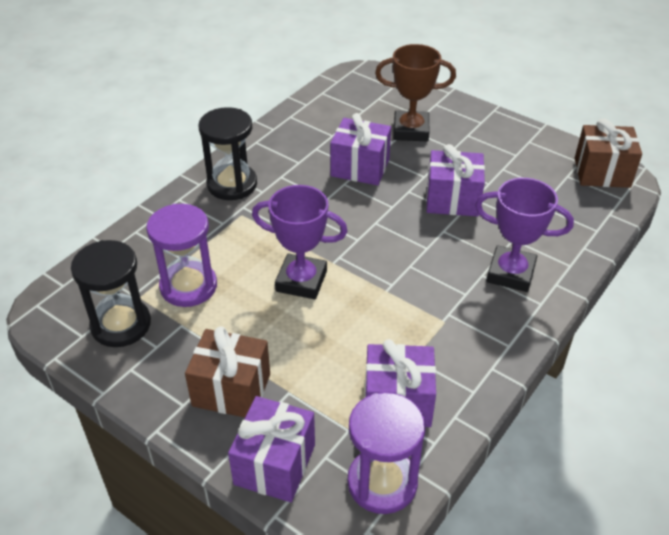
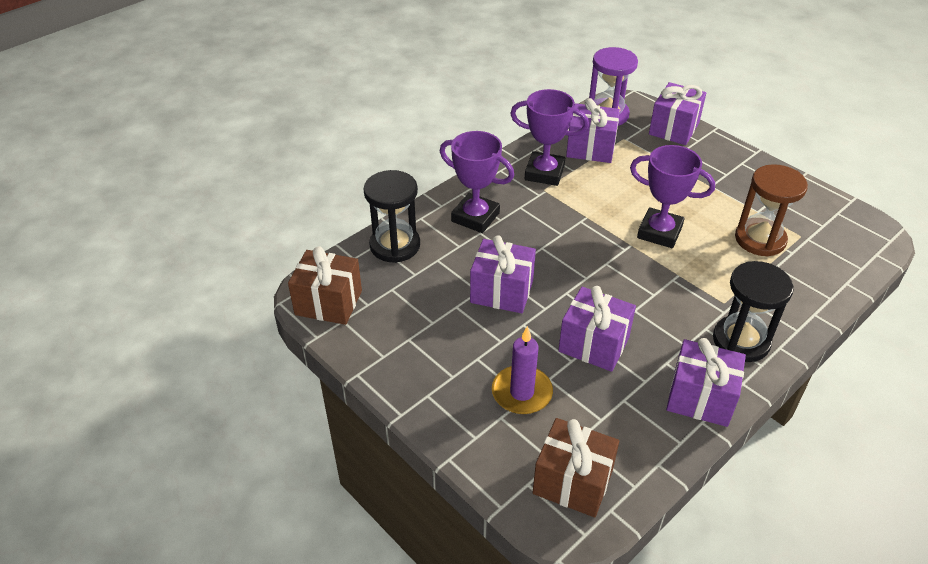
camera: 170 degrees left, 0 degrees up
(121, 325) = (808, 216): black hourglass -> black hourglass (395, 245)
(188, 286) = (760, 239): purple hourglass -> brown hourglass
(231, 390) = (708, 167): brown gift -> brown gift (572, 482)
(273, 142) = (700, 398): none -> purple gift
(411, 130) = (522, 392): brown trophy -> purple candle
(451, 348) = (544, 173): none -> purple trophy

